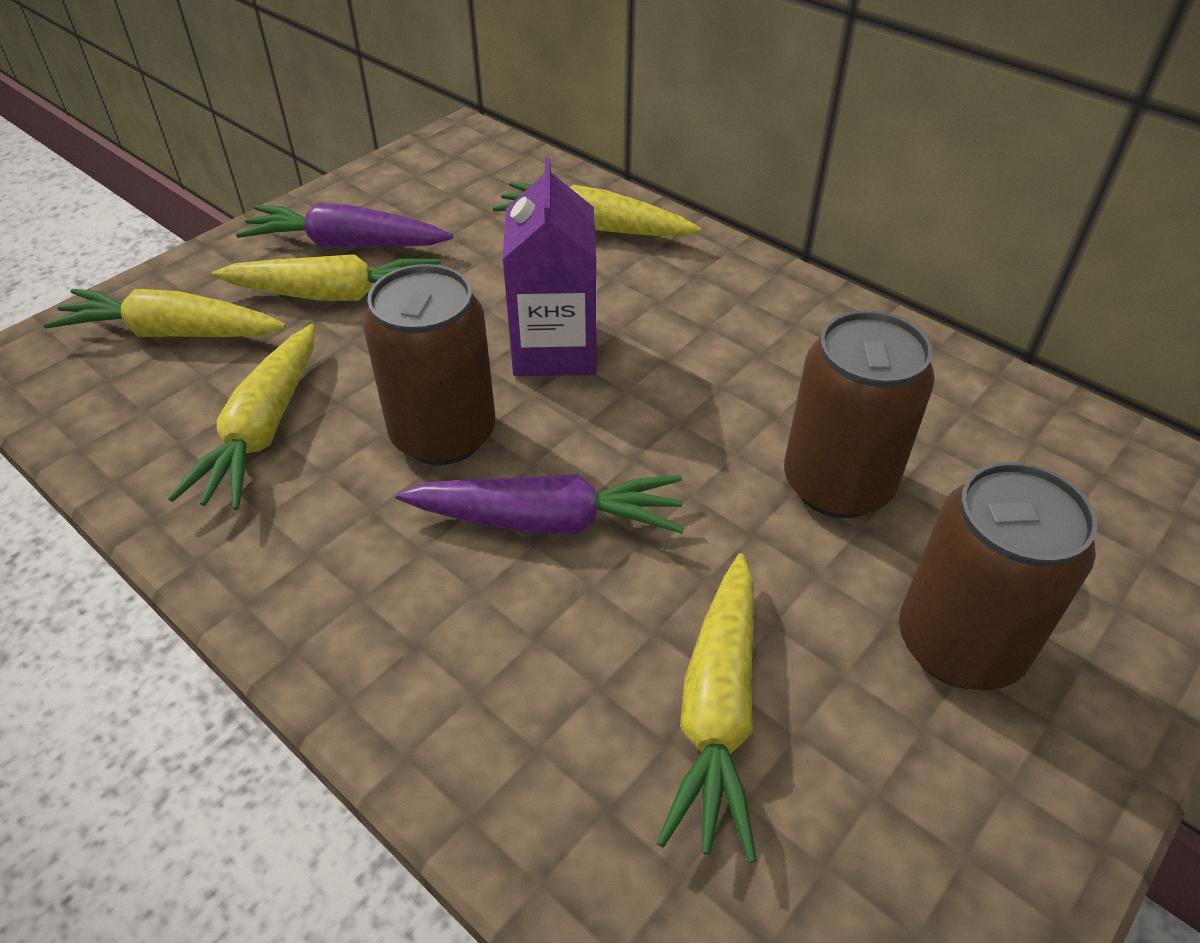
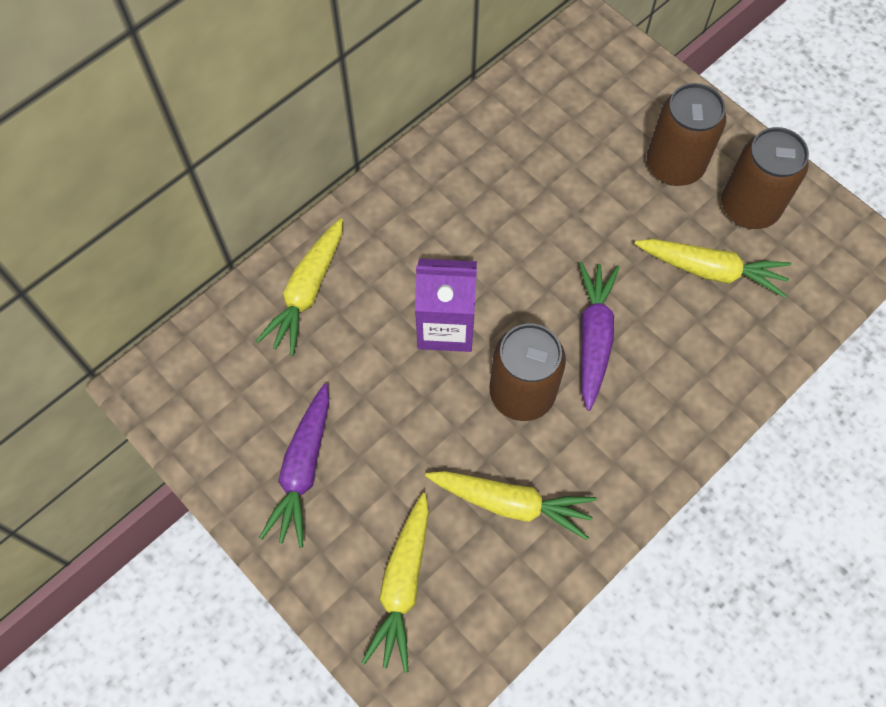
camera: 85 degrees left, 20 degrees up
(335, 295) = (369, 472): yellow carrot -> none
(837, 484) = (572, 192): brown can -> brown can (749, 207)

